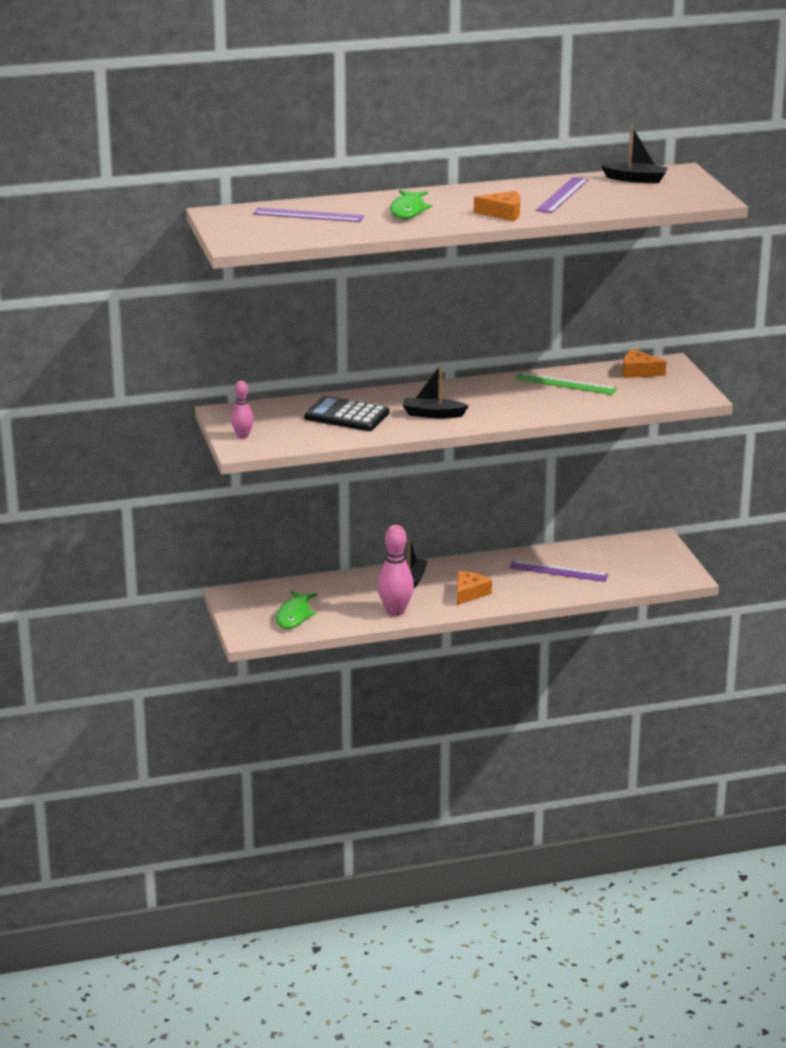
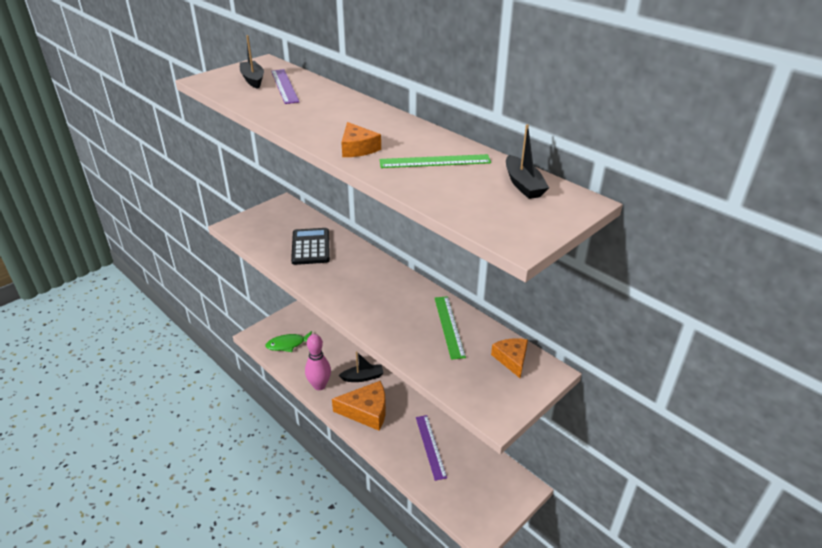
camera: 60 degrees right, 10 degrees up
(242, 436) = (252, 220): pink bowling pin -> none
(408, 210) = (327, 113): green fish -> none
(433, 414) = (339, 281): black boat -> black boat (253, 79)
(469, 593) = (366, 411): orange cheese -> orange cheese, size x1.68
(562, 195) = (435, 161): purple ruler -> green ruler

